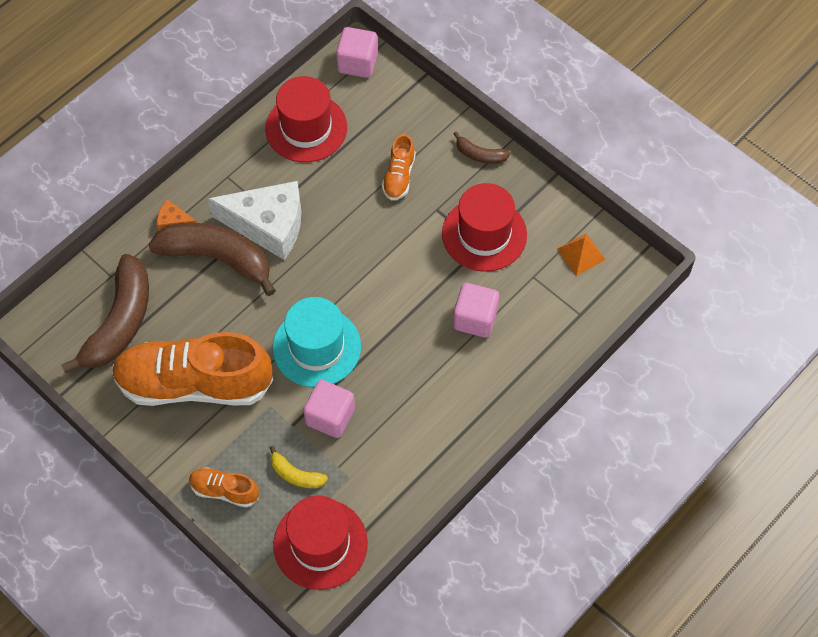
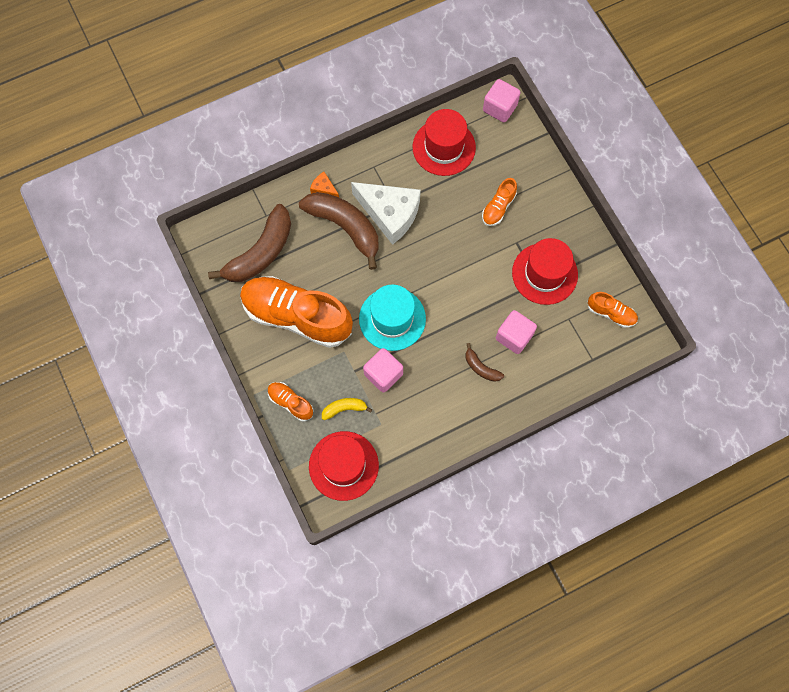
camera: 20 degrees right, 10 degrees up
(296, 474) = (344, 409): yellow banana -> yellow banana turned 120 degrees clockwise
(480, 155) = (564, 210): brown banana -> brown banana (481, 367)
(581, 254) = (611, 313): orange pyramid -> orange shoe

